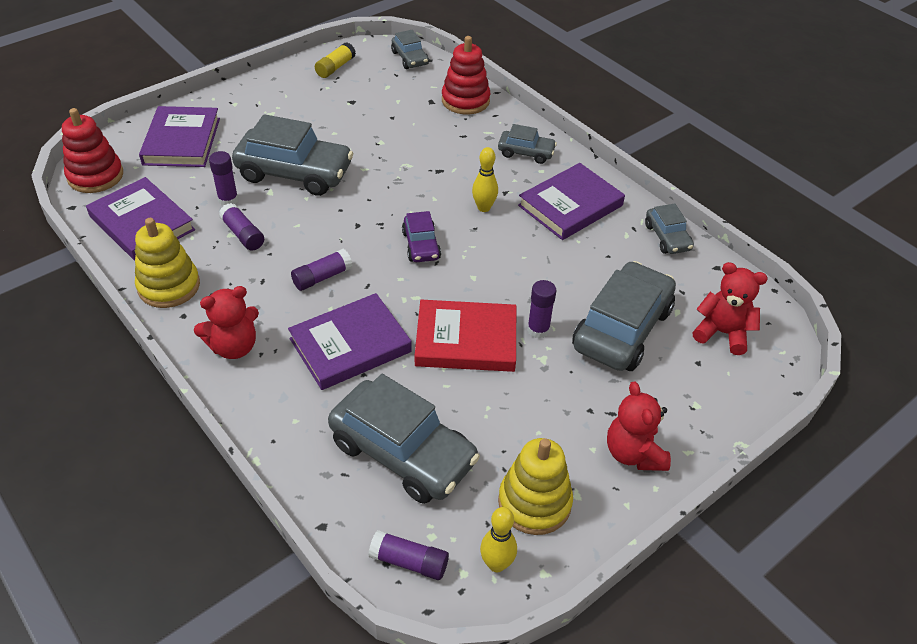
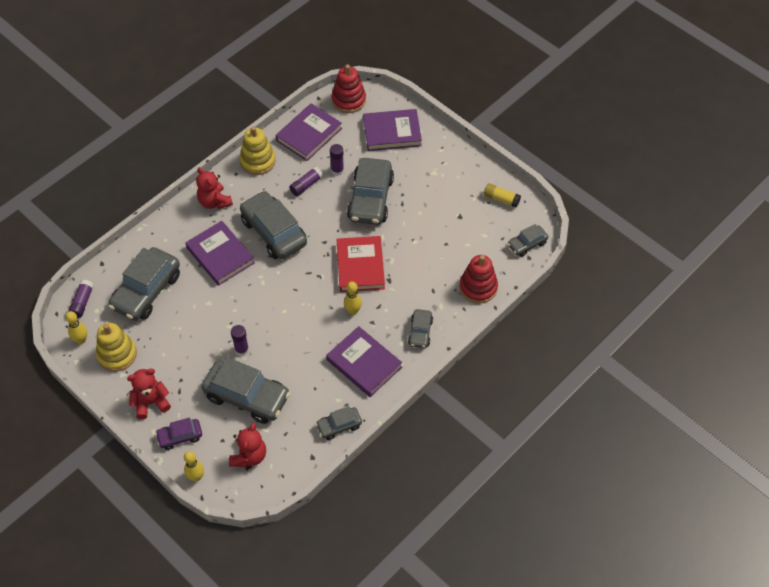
camera: 85 degrees right, 10 degrees up
(322, 277) = (274, 232): purple glue stick -> grey car
(421, 245) = (309, 279): purple car -> purple car (180, 436)
(466, 340) = (229, 312): red book -> red book (360, 266)
(764, 397) = (196, 477): none -> yellow bowling pin

